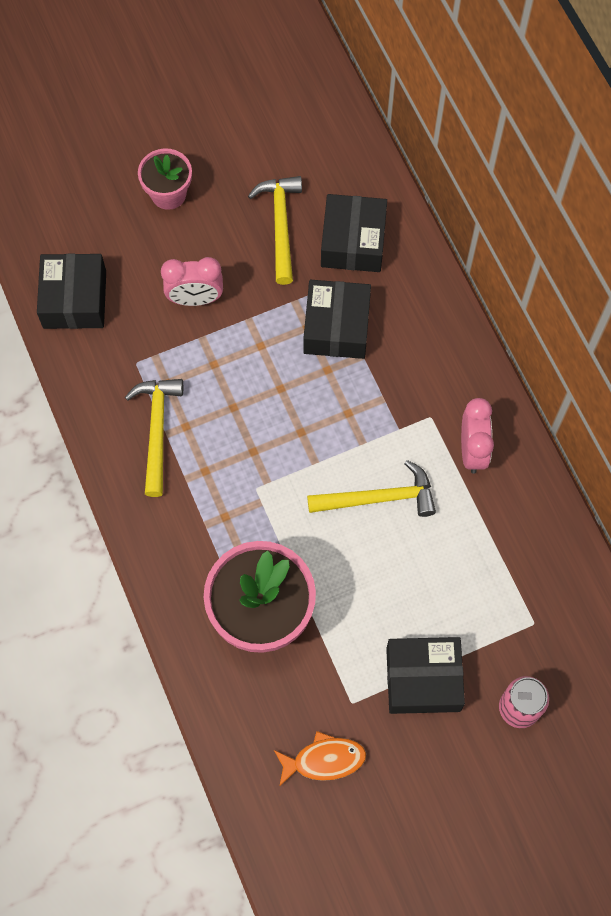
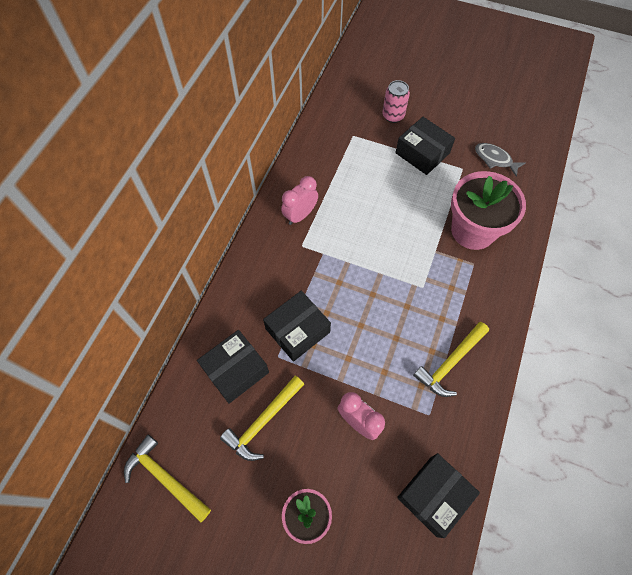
camera: 135 degrees left, 5 degrees down
(324, 760) = (495, 159): orange fish -> grey fish
(379, 498) = (366, 232): yellow hammer -> yellow hammer (165, 477)

